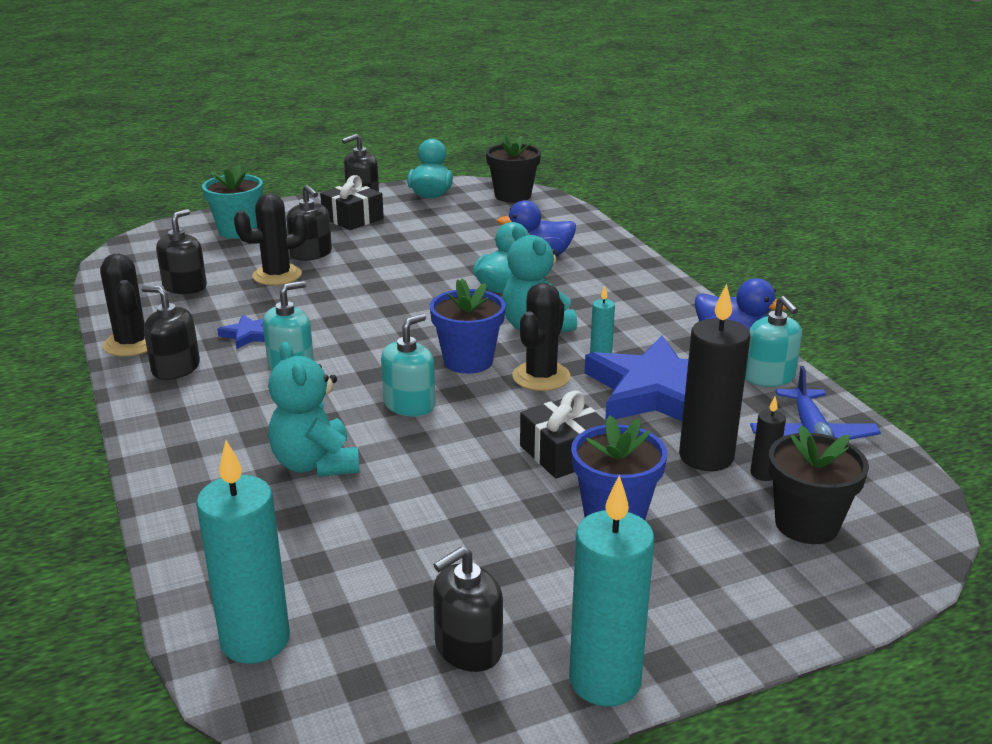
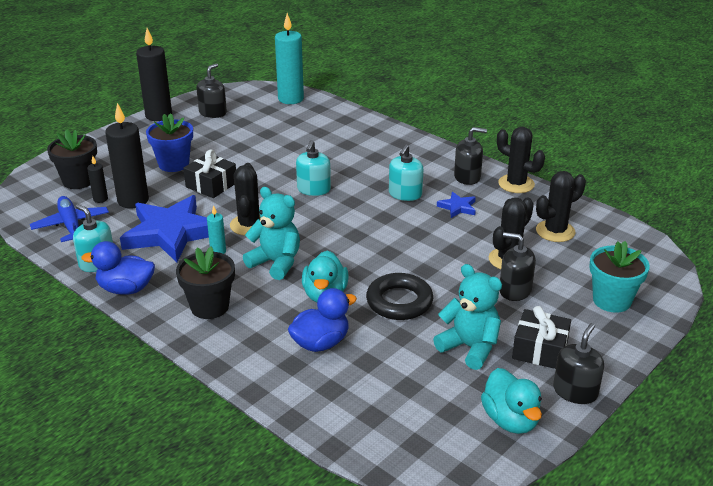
camera: 155 degrees right, 5 degrees up
(185, 287) = (555, 231): black soap dispenser -> black cactus
(315, 464) = (332, 152): turquoise teddy bear -> turquoise teddy bear (469, 347)
(433, 268) = (399, 302): none -> black ring
(468, 361) = (302, 224): blue flower pot -> none
(513, 196) = (421, 450): black flower pot -> black flower pot (209, 307)
(605, 681) = (158, 115): turquoise candle -> black candle

